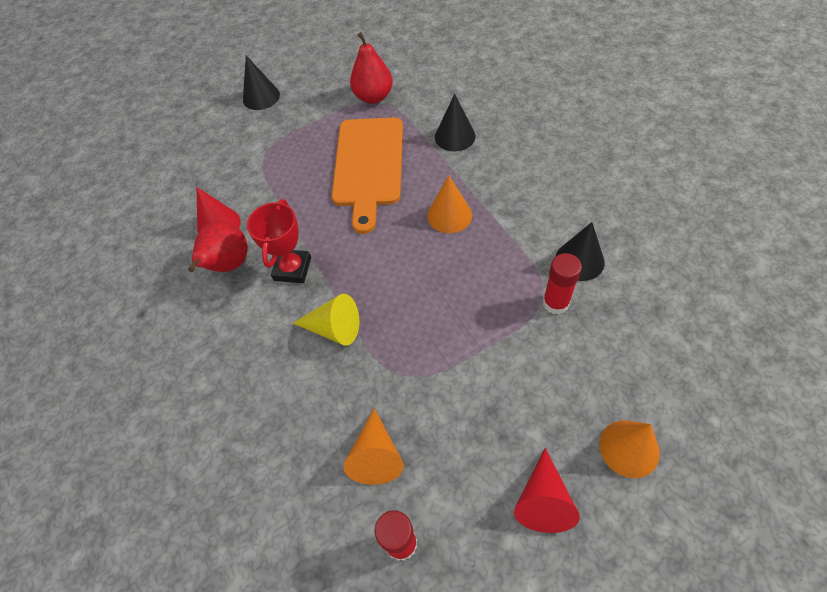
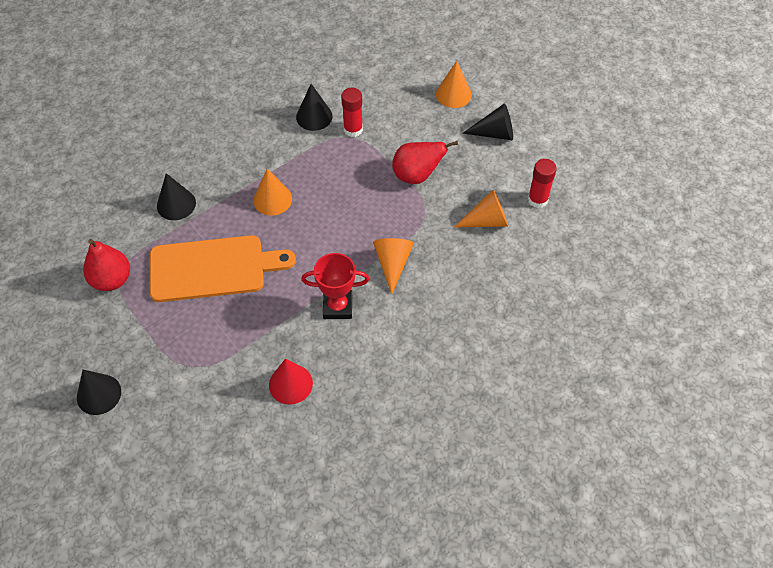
camera: 105 degrees left, 0 degrees up
(228, 265) = (338, 361): red pear -> red pear (417, 175)
(334, 328) = (392, 264): yellow cone -> orange cone
(543, 500) = (494, 133): red cone -> black cone

